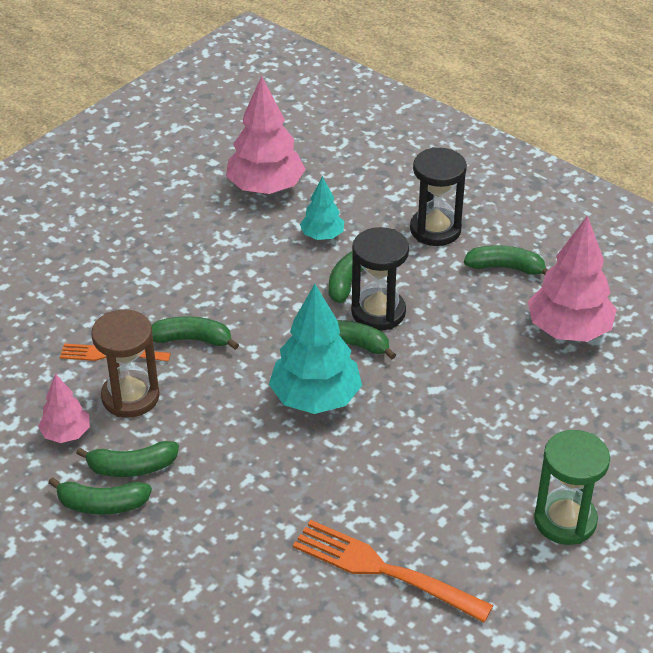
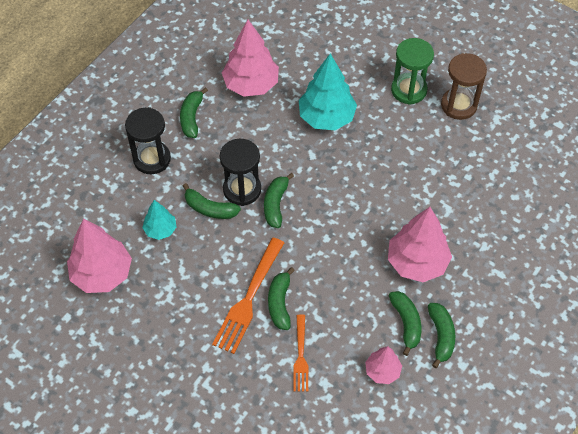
camera: 95 degrees left, 15 degrees up
(130, 397) = (341, 335): brown hourglass -> brown hourglass (459, 105)
(229, 491) = (417, 262): none -> pink tree
(315, 399) = (329, 221): turquoise tree -> turquoise tree (326, 117)
(383, 570) = (461, 176): orange fork -> orange fork (248, 299)

